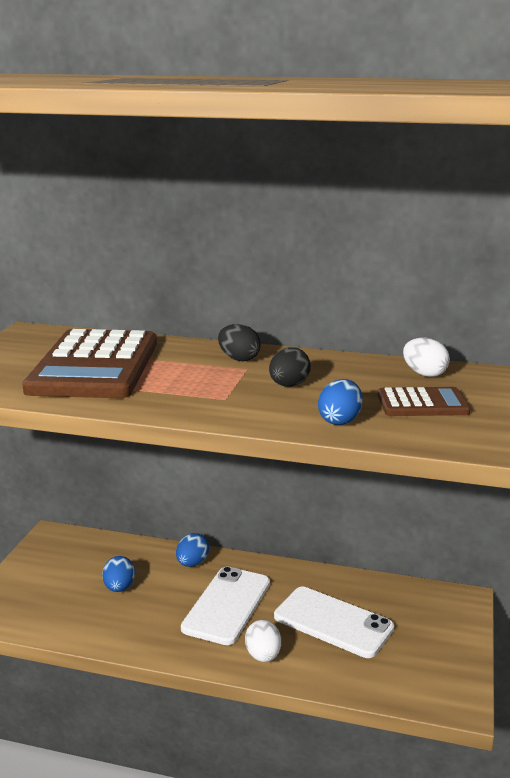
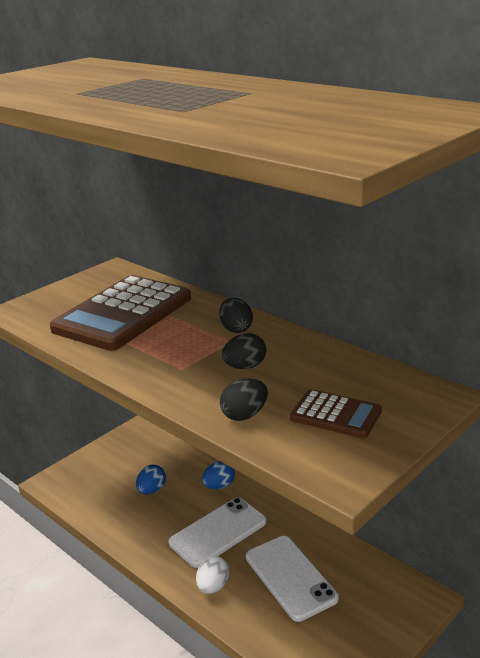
camera: 30 degrees right, 5 degrees up
(340, 420) = (244, 415): blue egg -> black egg
(424, 374) = (377, 381): white egg -> none

